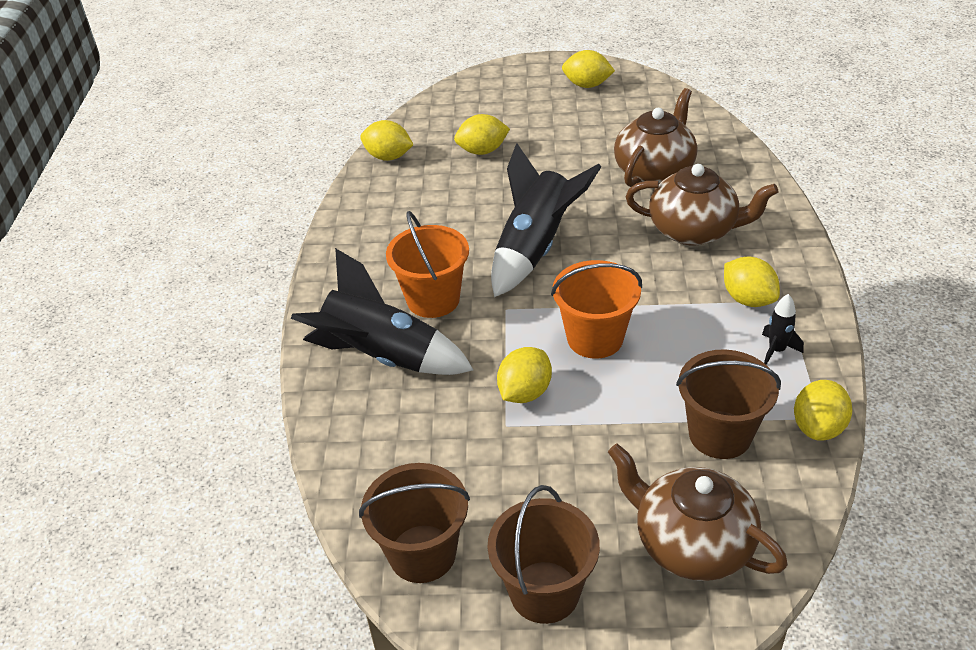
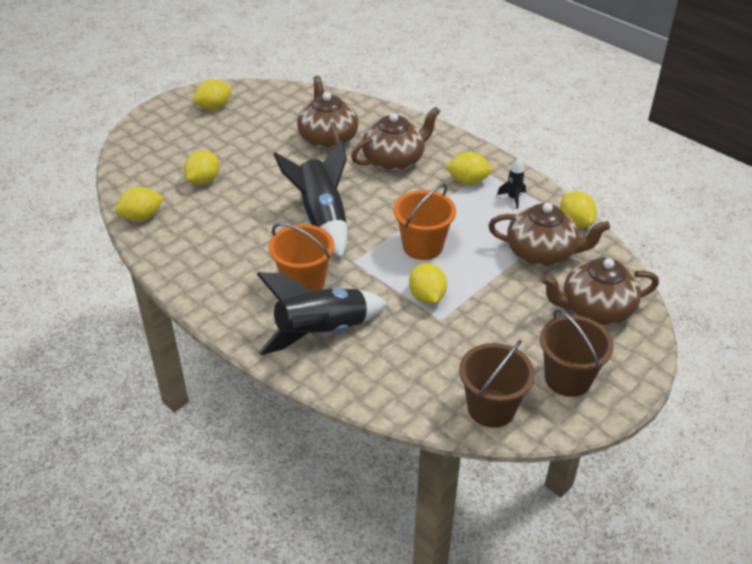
camera: 50 degrees left, 0 degrees up
(720, 434) = (541, 253): brown bucket -> brown teapot

